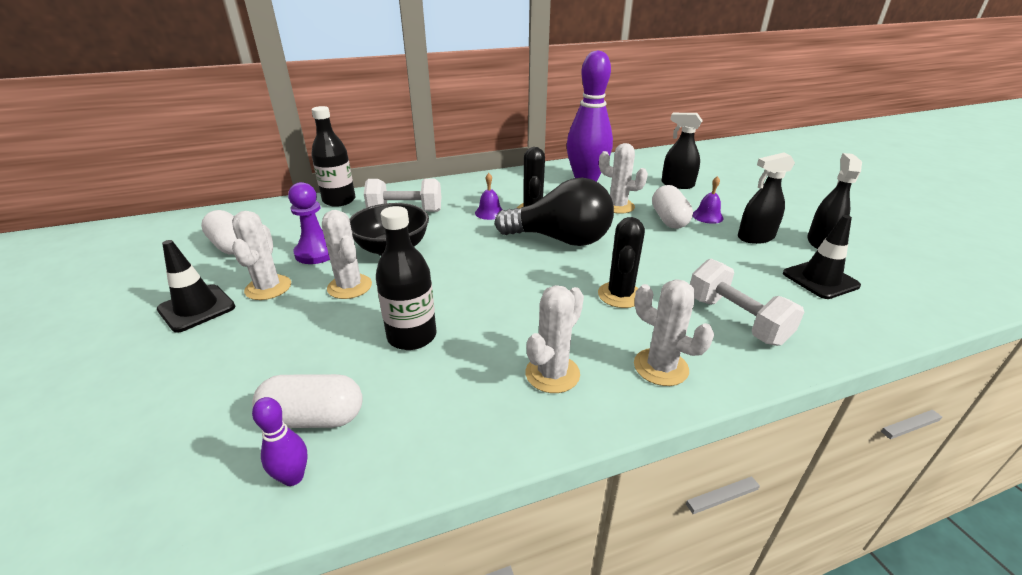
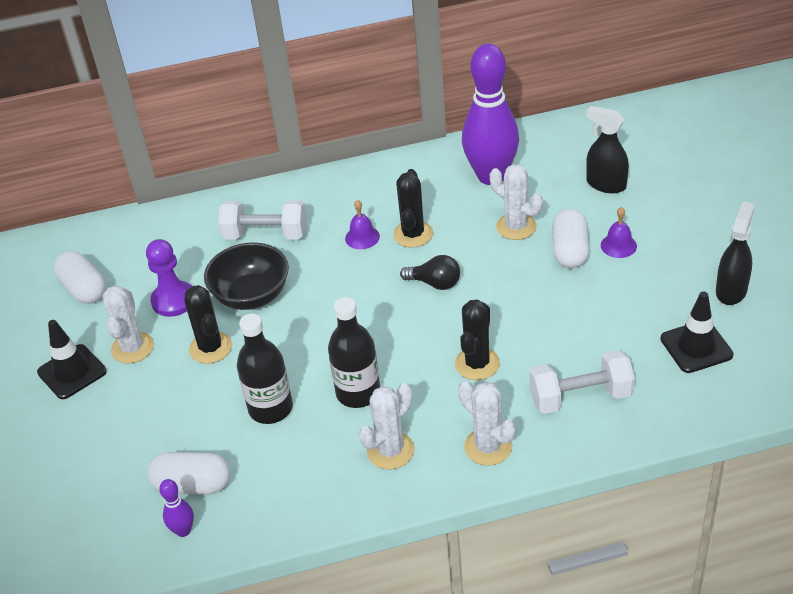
camera: 10 degrees right, 10 degrees up
(339, 200) = (189, 214): black bottle -> black bottle (358, 393)
(349, 287) = (210, 348): white cactus -> black cactus
(560, 239) = (435, 283): black light bulb -> black light bulb, size x0.48
(736, 320) = (580, 397): white dumbbell -> white dumbbell turned 75 degrees counterclockwise
(755, 237) = (658, 282): black spray bottle -> none

